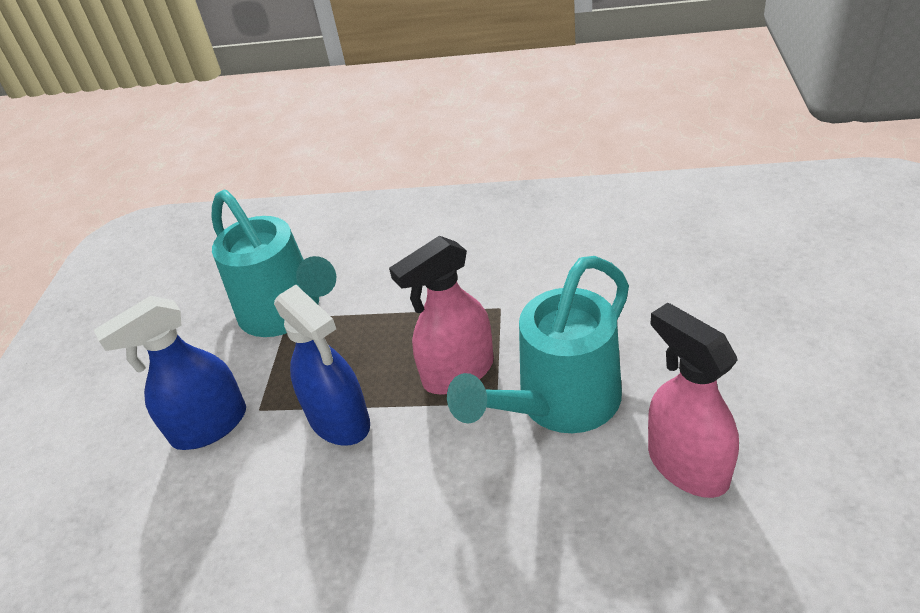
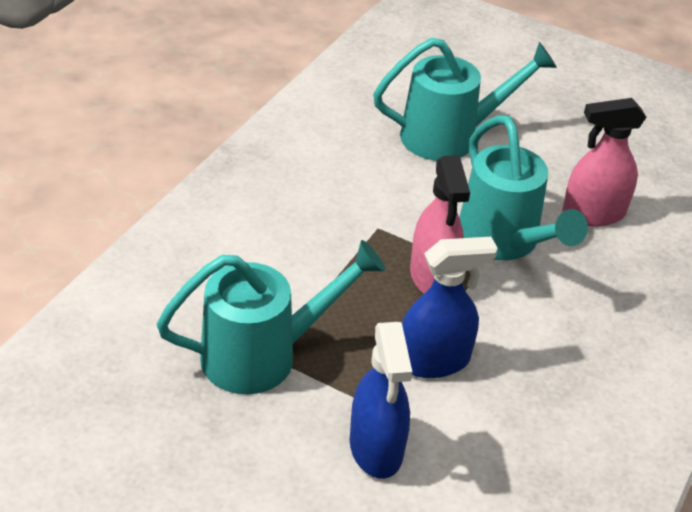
camera: 75 degrees left, 0 degrees up
(696, 295) = (450, 136): none -> turquoise watering can

